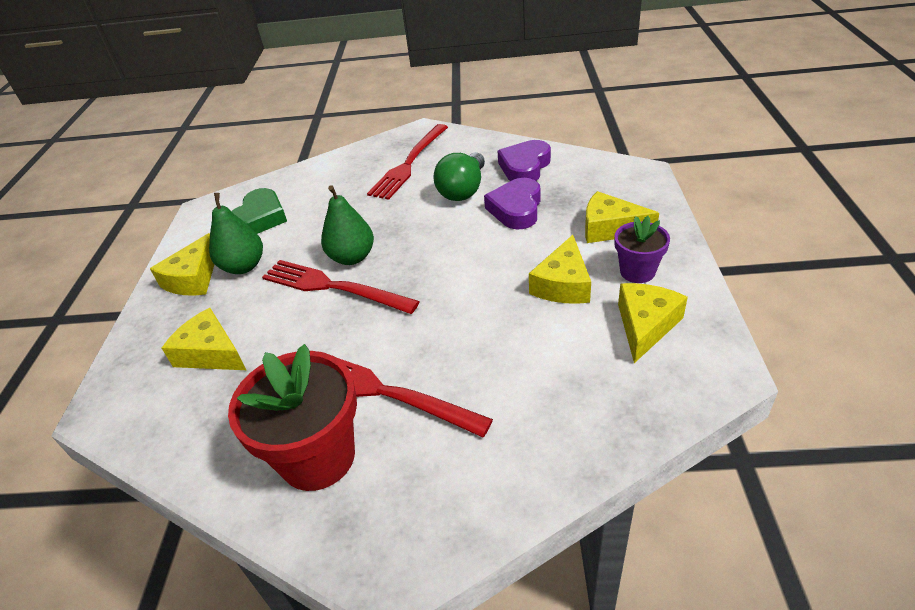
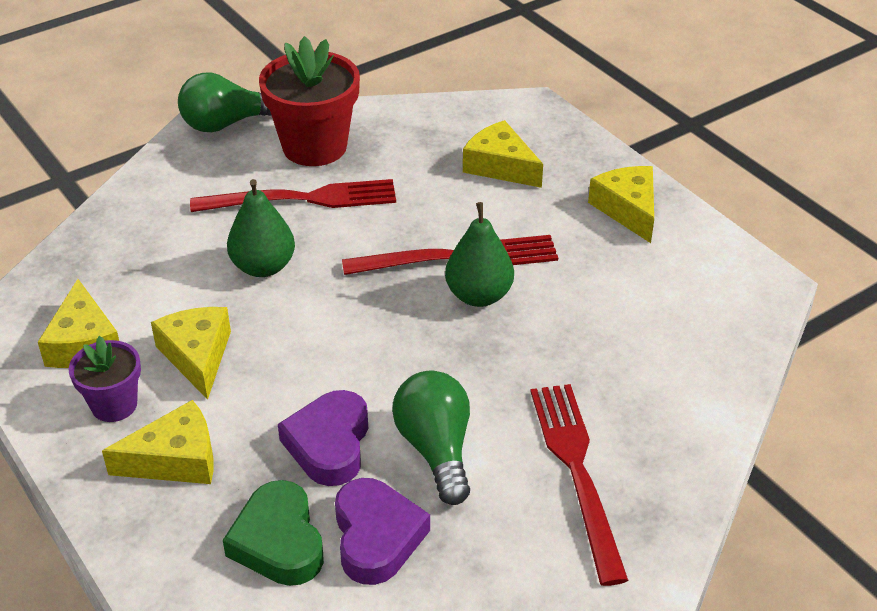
camera: 140 degrees right, 0 degrees up
(211, 353) = (500, 166): yellow cheese -> yellow cheese turned 135 degrees counterclockwise
(243, 266) = (592, 240): green pear -> green pear (263, 267)
(260, 218) = (667, 298): green heart -> green heart (278, 541)
(369, 552) = (226, 124): none -> green light bulb
(516, 209) = (329, 444): purple heart -> purple heart turned 150 degrees counterclockwise

